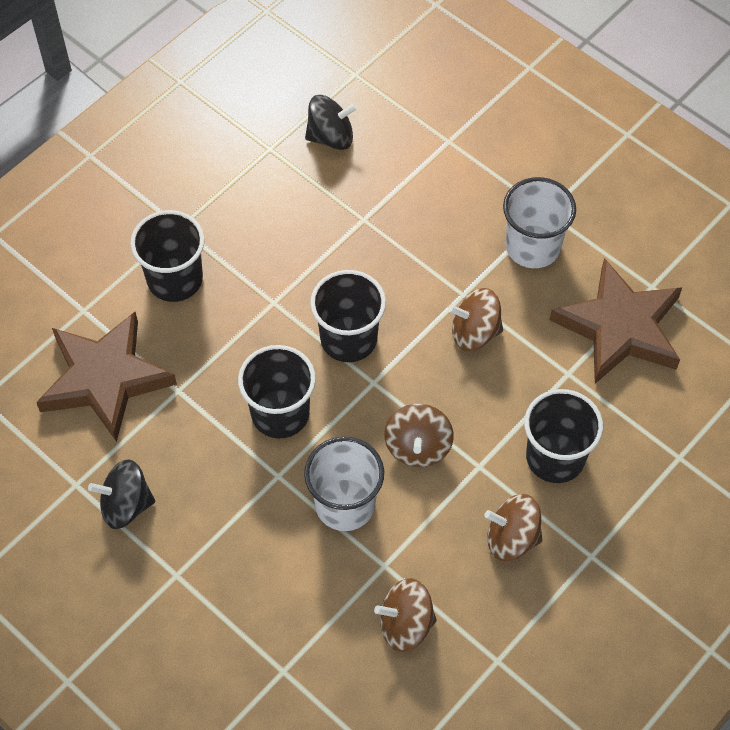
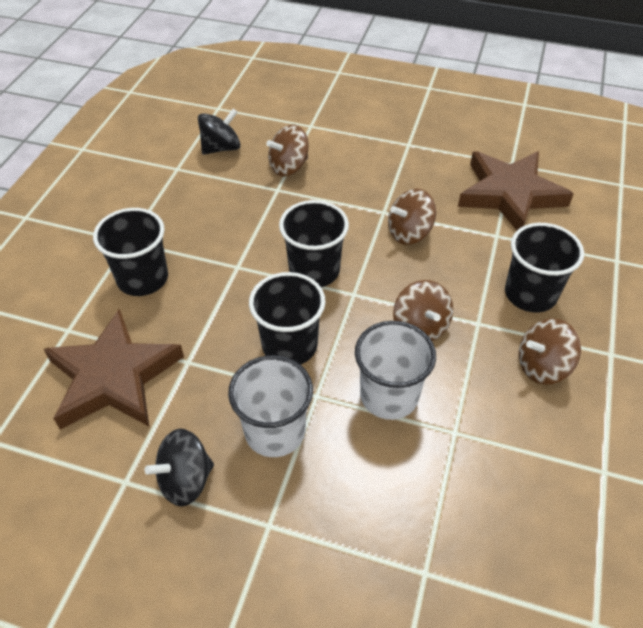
camera: 25 degrees left, 10 degrees down
(405, 624) = (507, 476): brown spinning top -> brown spinning top (289, 167)
(532, 247) = (413, 167): white cup -> white cup (275, 431)

